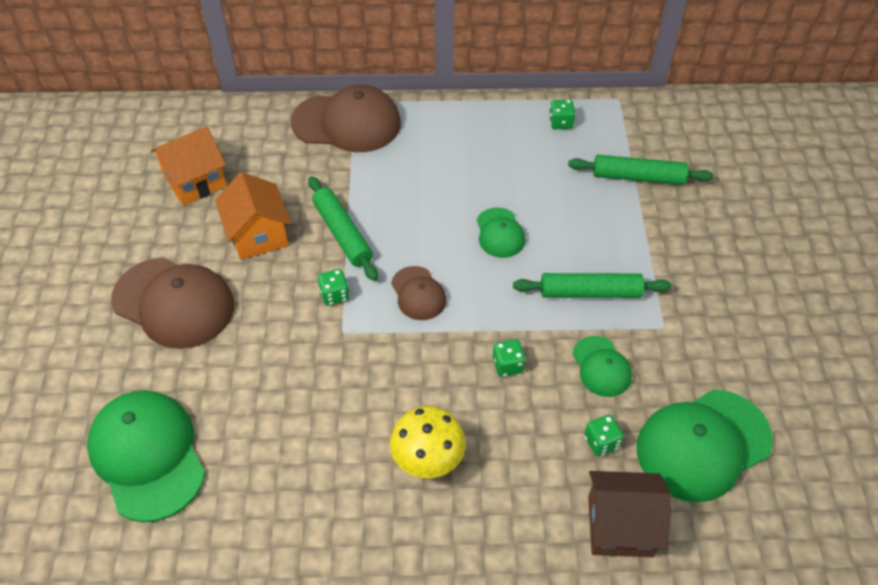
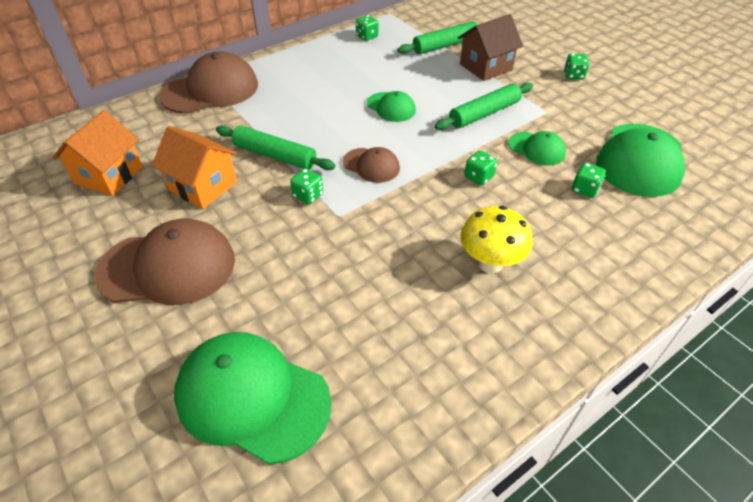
camera: 35 degrees left, 5 degrees down
(620, 526) = (650, 230): brown house -> brown house (485, 67)
(749, 295) = (573, 75): none -> green dice

